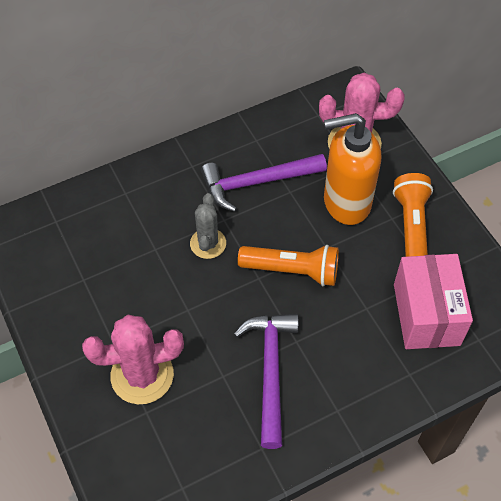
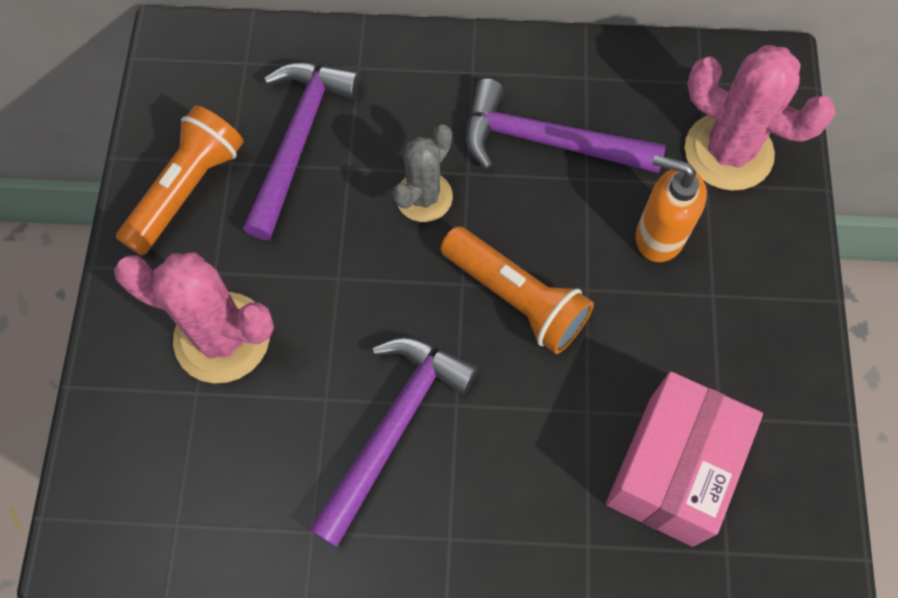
camera: 30 degrees right, 10 degrees up
(116, 248) = (298, 141): none -> purple hammer
(346, 203) = (658, 236): orange soap dispenser -> orange soap dispenser, size x0.64
(411, 227) = (734, 324): orange flashlight -> orange flashlight (187, 190)

